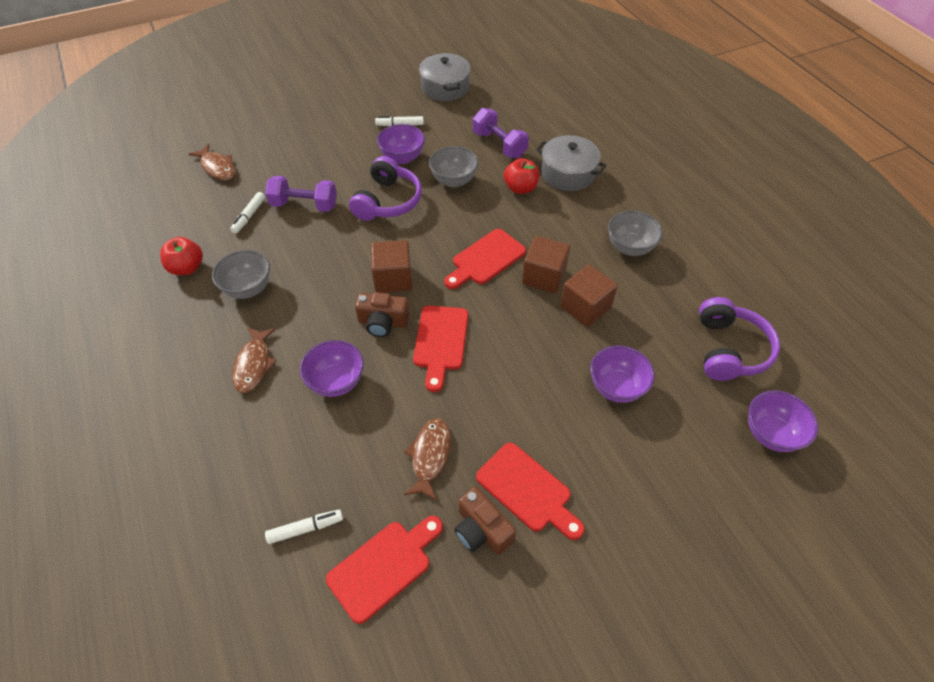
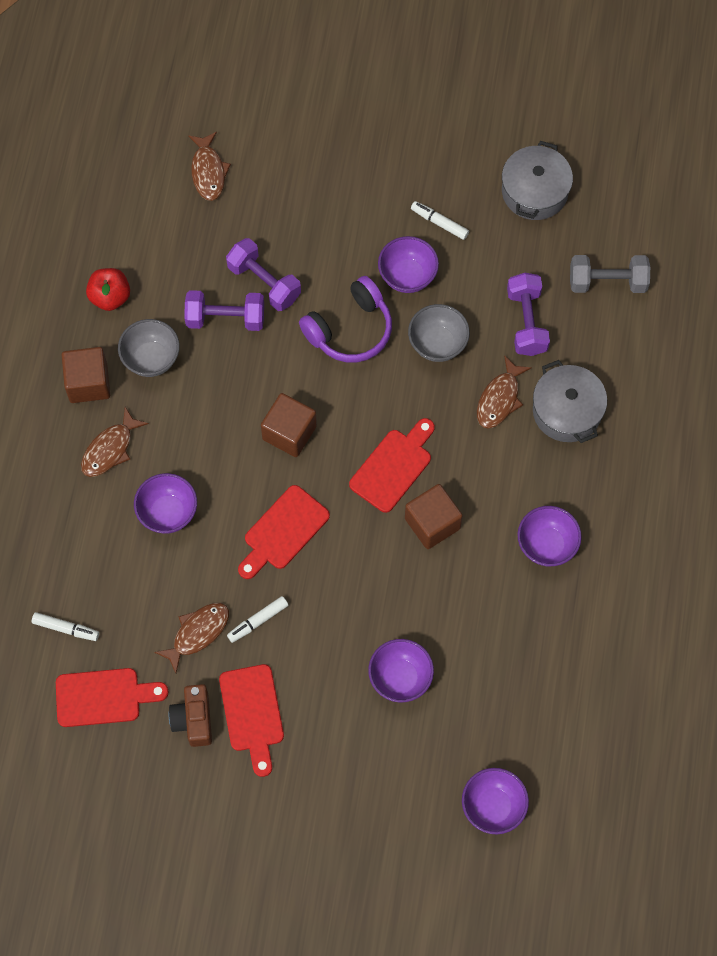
camera: 35 degrees right, 15 degrees up
(249, 216) = (202, 264): white marker -> white marker (258, 621)
(290, 237) = (225, 318): none -> purple dumbbell
(383, 322) = (247, 477): brown camera -> none
(486, 259) = (393, 467): red cutting board -> red cutting board turned 135 degrees clockwise
(520, 188) = (499, 399): red apple -> brown fish
(528, 106) = (607, 282): none -> grey dumbbell
(585, 307) = (442, 582): brown cube -> brown cube (88, 383)
(629, 247) = (546, 545): grey bowl -> purple bowl
(729, 349) = (536, 712): purple headphones -> none

